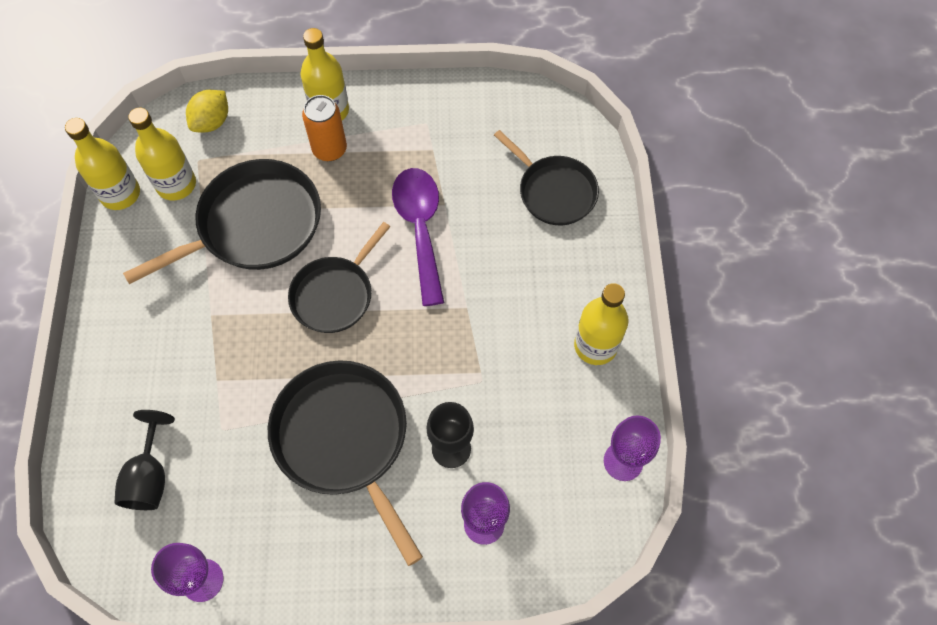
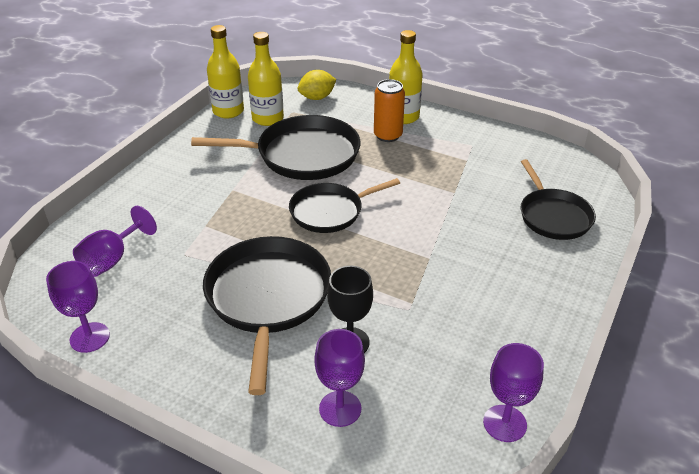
camera: 30 degrees right, 25 degrees down
(150, 476) = (112, 259): black goblet -> purple goblet
(420, 228) = (425, 199): purple spoon -> none
(595, 345) = (529, 327): yellow bottle -> none

